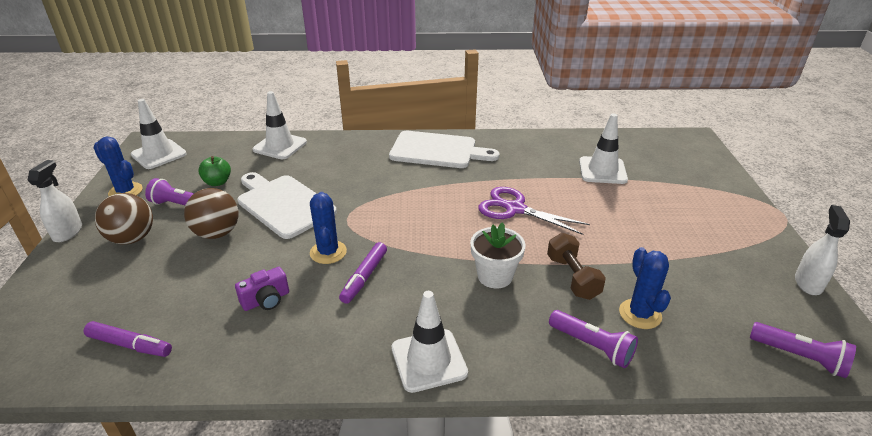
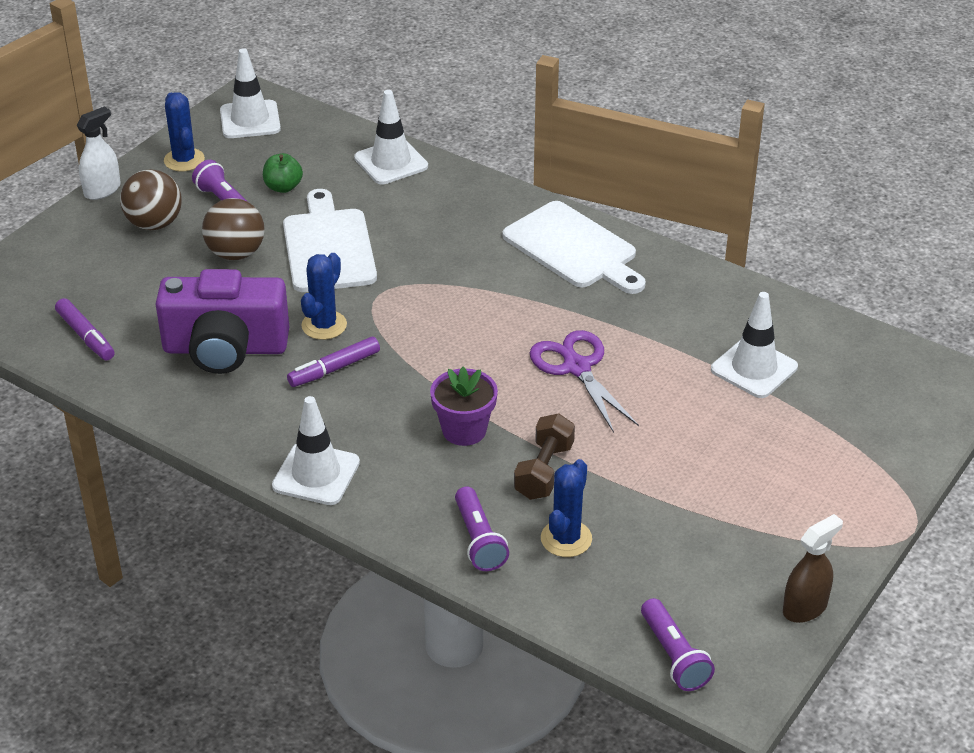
camera: 35 degrees right, 5 degrees up
(266, 300) = (225, 348): purple camera -> purple camera, size x2.28
(495, 276) = (464, 430): white flower pot -> purple flower pot
(808, 283) = (805, 608): white spray bottle -> brown spray bottle

